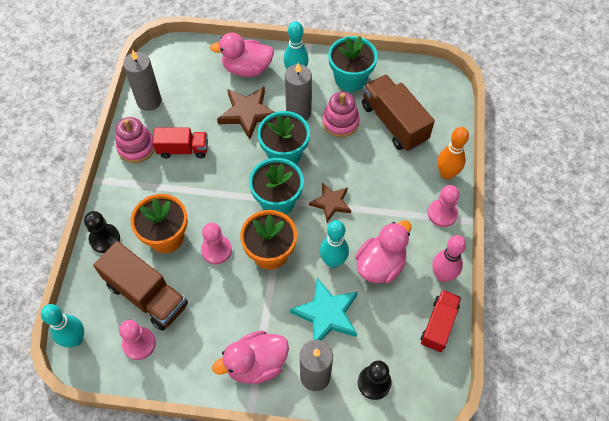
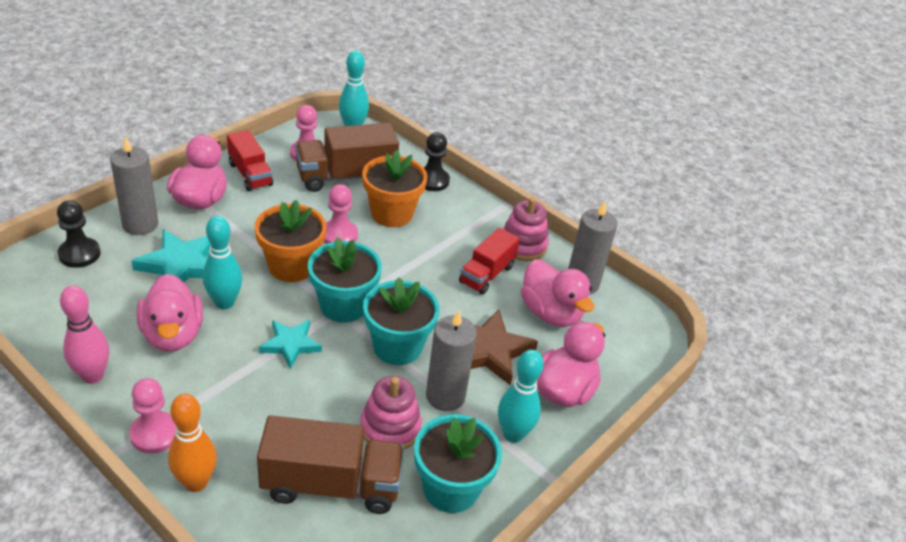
camera: 120 degrees right, 20 degrees down
(190, 102) = (550, 313): none -> pink duck
(331, 203) = (290, 344): brown star -> turquoise star
(438, 325) = (54, 333): red truck -> red truck (250, 174)

